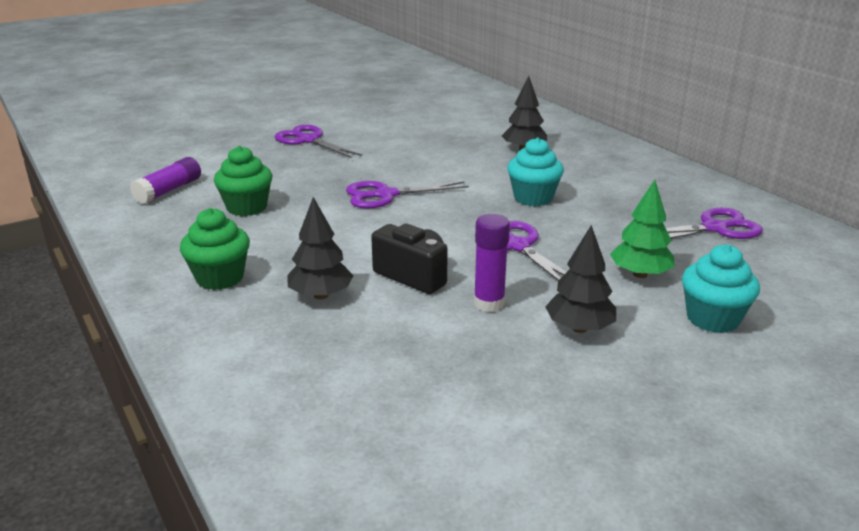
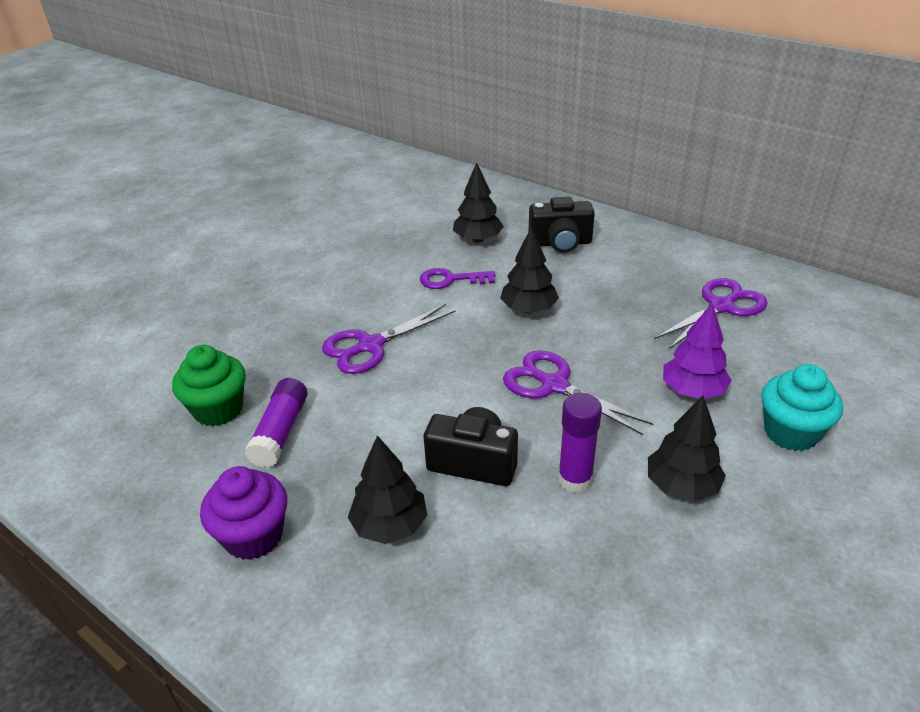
camera: 20 degrees left, 10 degrees up
(169, 190) = (100, 407): purple glue stick -> purple glue stick (280, 432)
(220, 278) = (254, 536): green cupcake -> purple cupcake
(308, 140) = (229, 280): purple scissors -> none
(481, 169) = (451, 280): none -> purple key
(533, 198) = (528, 309): turquoise cupcake -> black tree
(595, 163) = (560, 243): none -> black camera
(640, 274) = (692, 391): green tree -> purple tree

